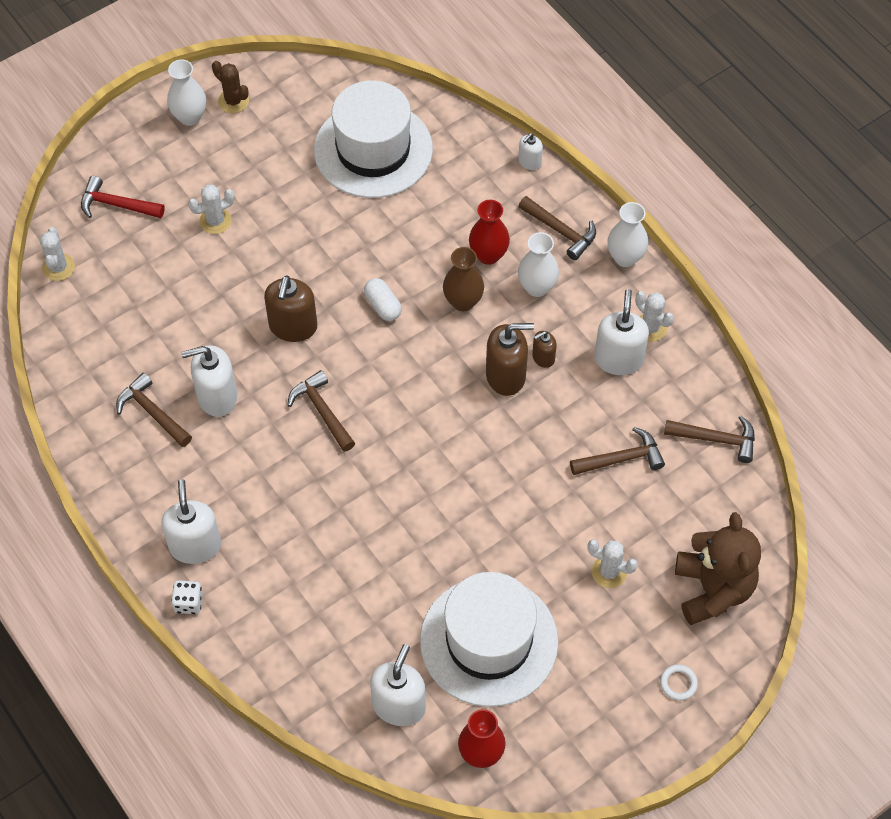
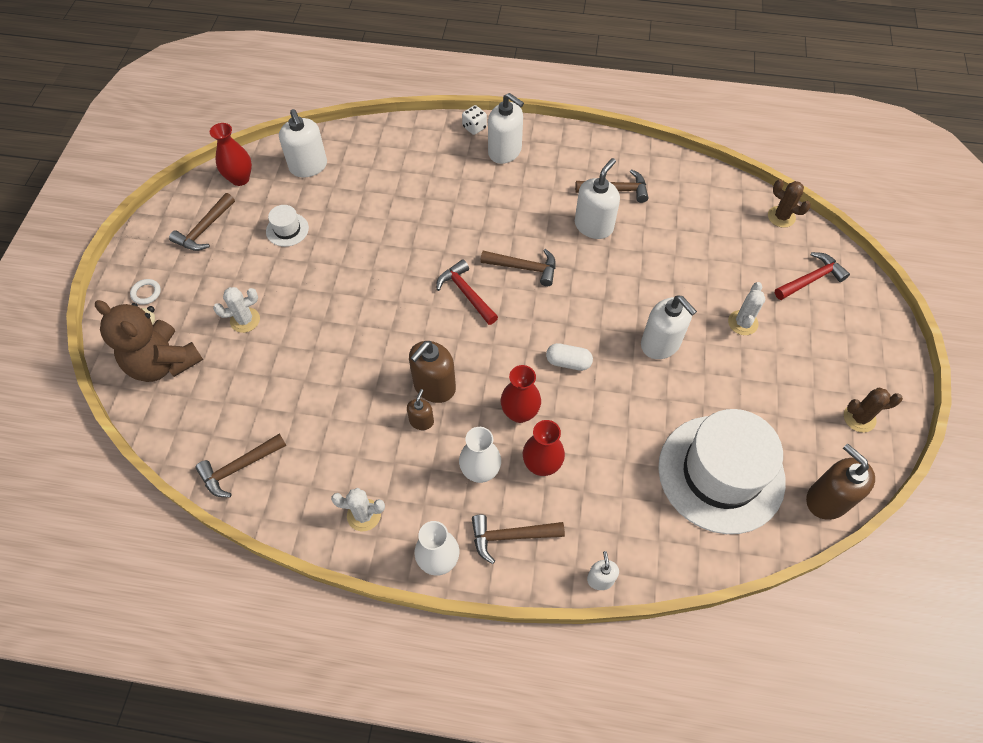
camera: 135 degrees right, 0 degrees up
(58, 267) = (781, 217): white cactus -> brown cactus
(190, 117) = (865, 378): white vase -> none
(293, 327) = (605, 300): brown soap dispenser -> brown soap dispenser (827, 499)
(396, 431) = (466, 293): none -> red hammer
(463, 301) = (520, 413): brown vase -> red vase
(489, 641) = (287, 229): white hat -> white hat, size x0.40
(618, 359) = (365, 467): white soap dispenser -> white soap dispenser (660, 344)
(621, 459) = (299, 396): brown hammer -> brown hammer (204, 229)

